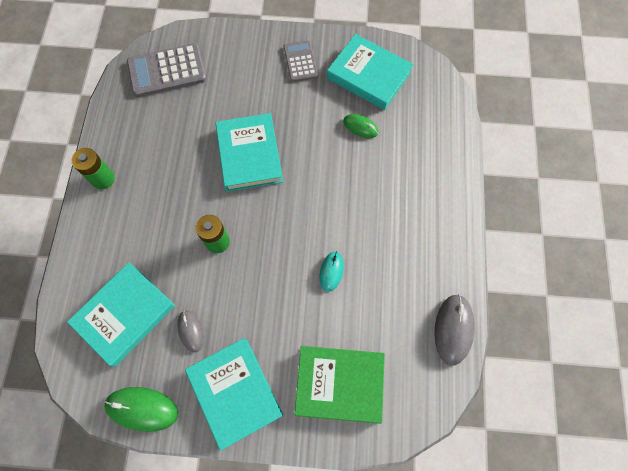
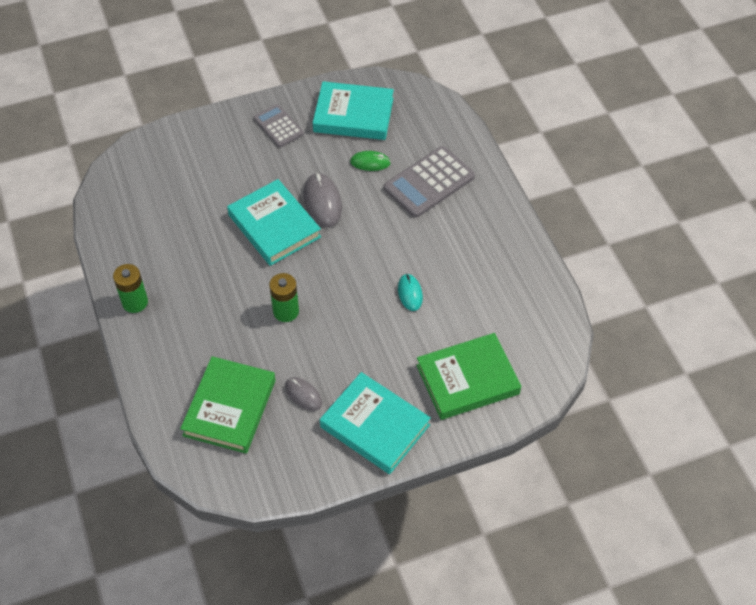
camera: 25 degrees left, 15 degrees down
(125, 314) = (229, 408): turquoise book -> green book
(142, 408) = (294, 476): green mouse -> none
(167, 71) = (144, 182): grey calculator -> grey calculator (429, 183)
(453, 329) = (546, 296): grey mouse -> grey mouse (322, 202)

